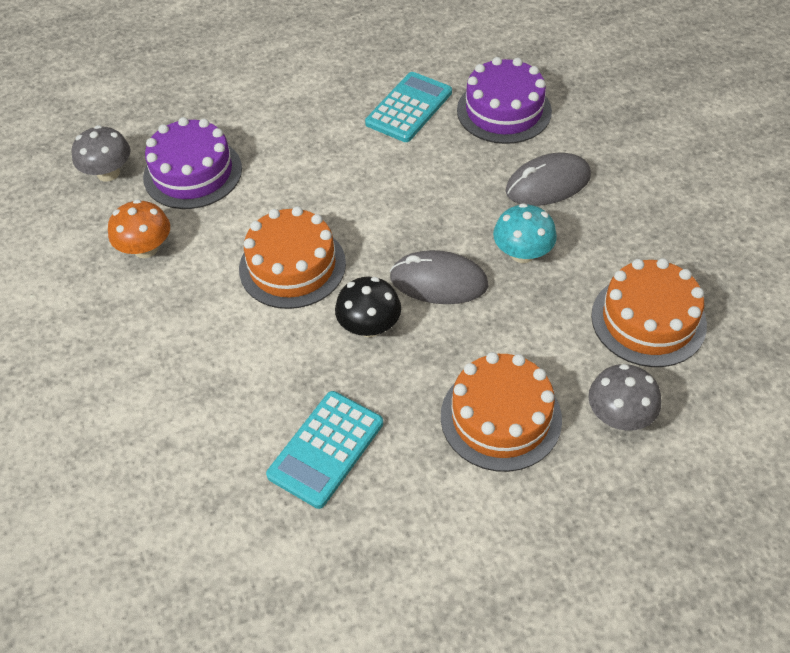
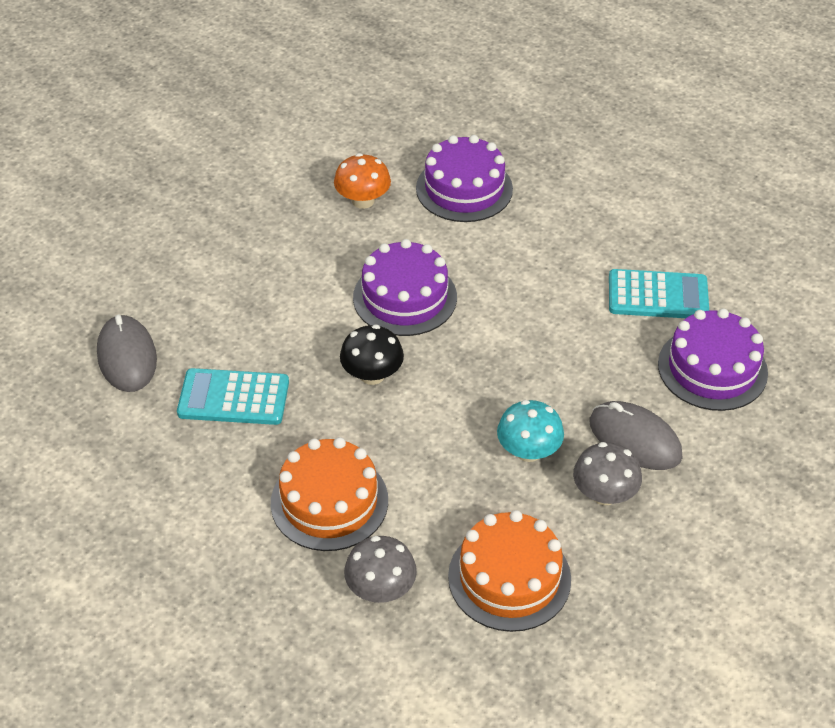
camera: 60 degrees right, 5 degrees down
(108, 173) = (426, 140): grey mushroom -> grey mushroom (604, 494)
(292, 266) = (405, 297): orange cake -> purple cake
(438, 281) = (452, 402): grey mouse -> grey mouse (127, 357)

